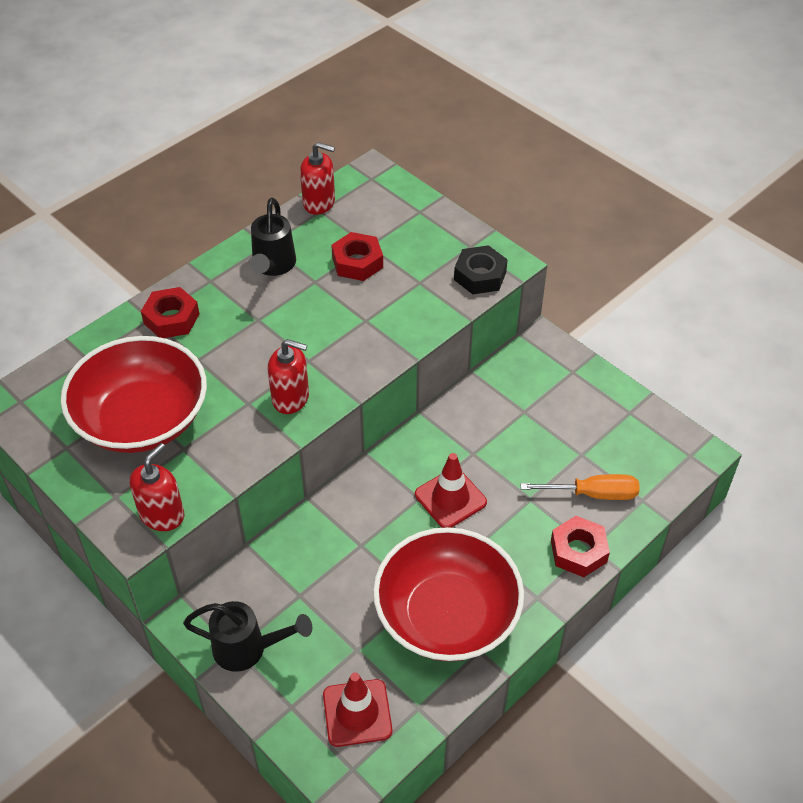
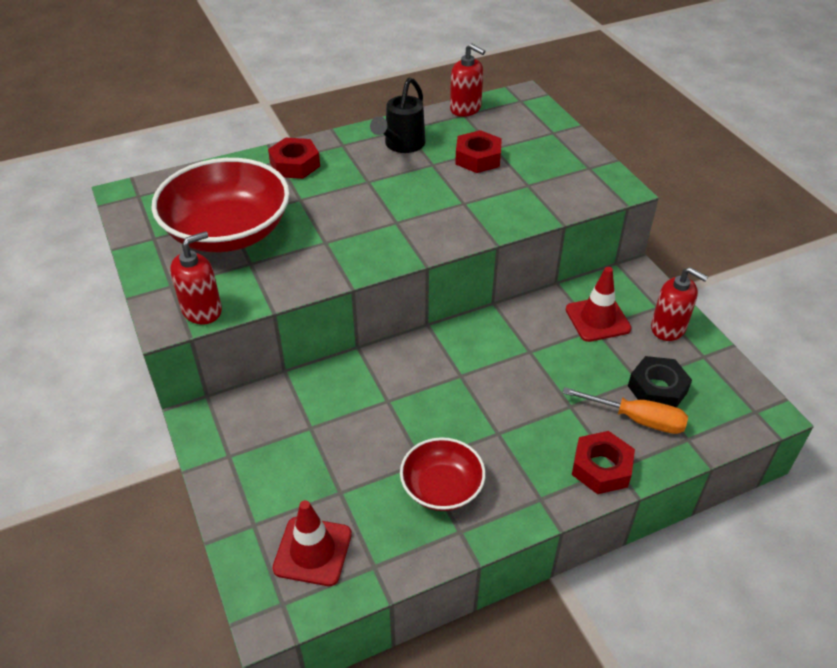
camera: 20 degrees right, 5 degrees down
(248, 649) = (241, 460): black watering can -> none
(291, 398) = (365, 247): red soap dispenser -> red soap dispenser (668, 328)
(447, 615) = (442, 487): red bowl -> red bowl, size x0.55
(450, 498) = (491, 384): red traffic cone -> red traffic cone (597, 319)
(480, 276) = (588, 192): black nut -> black nut (657, 389)

